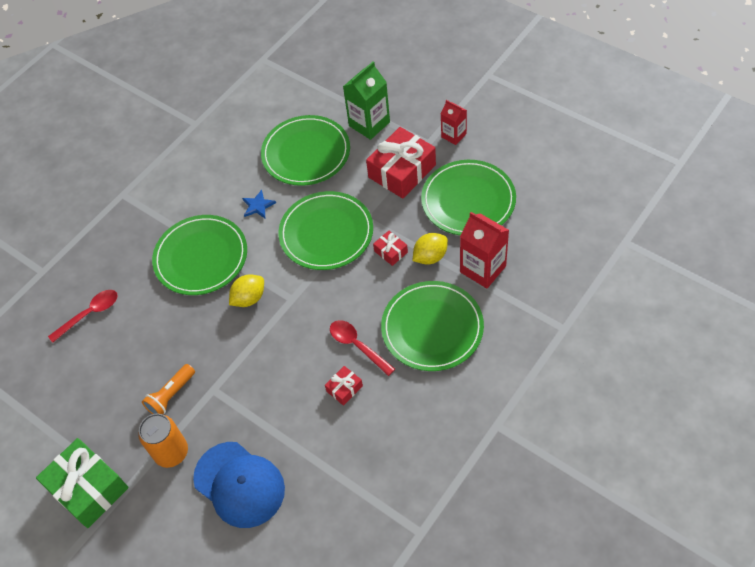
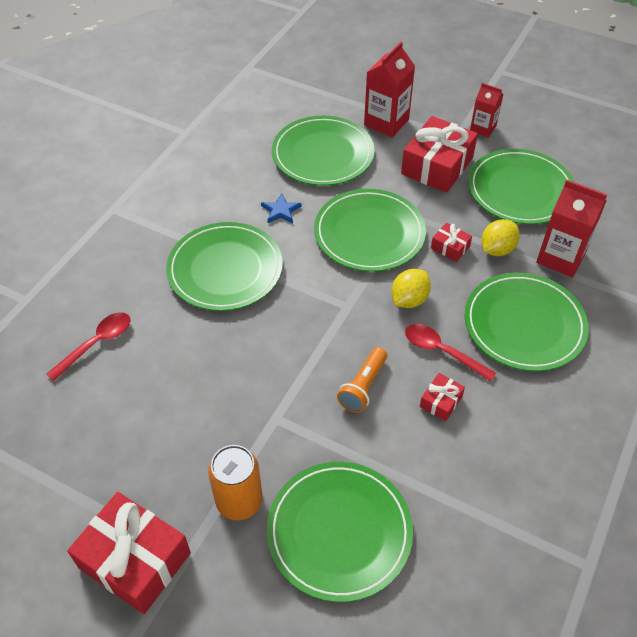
camera: 15 degrees left, 5 degrees down
(88, 488) = (135, 560): green gift -> red gift
(171, 395) = (223, 430): orange flashlight -> orange flashlight (363, 387)
(239, 484) = (339, 532): blue cap -> green plate
(249, 298) = (295, 310): yellow lemon -> yellow lemon (409, 300)
(369, 124) = (386, 122): green carton -> red carton

